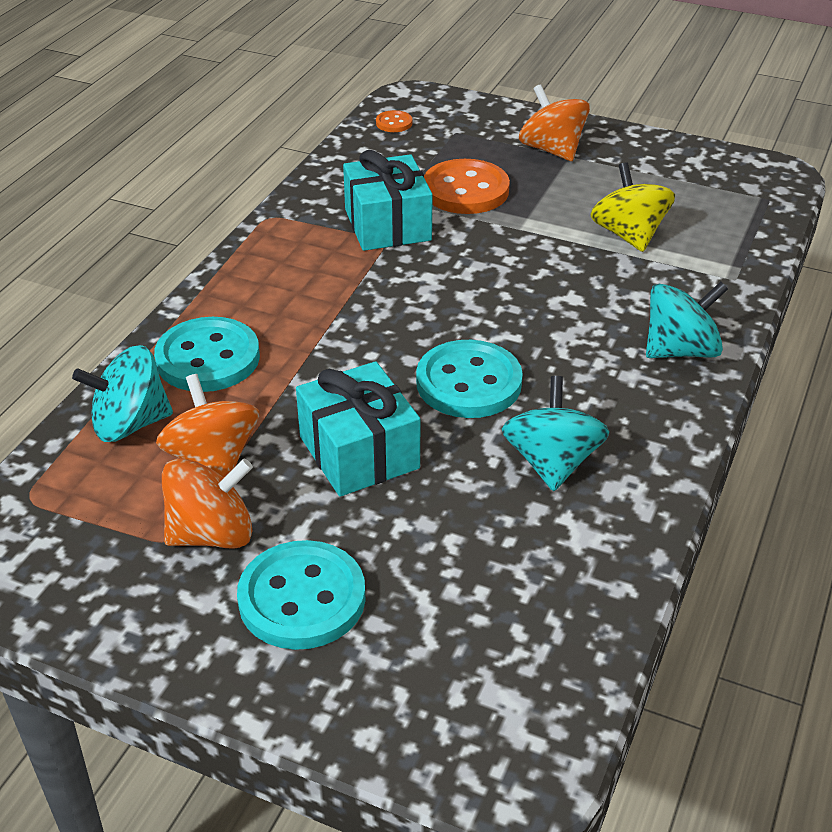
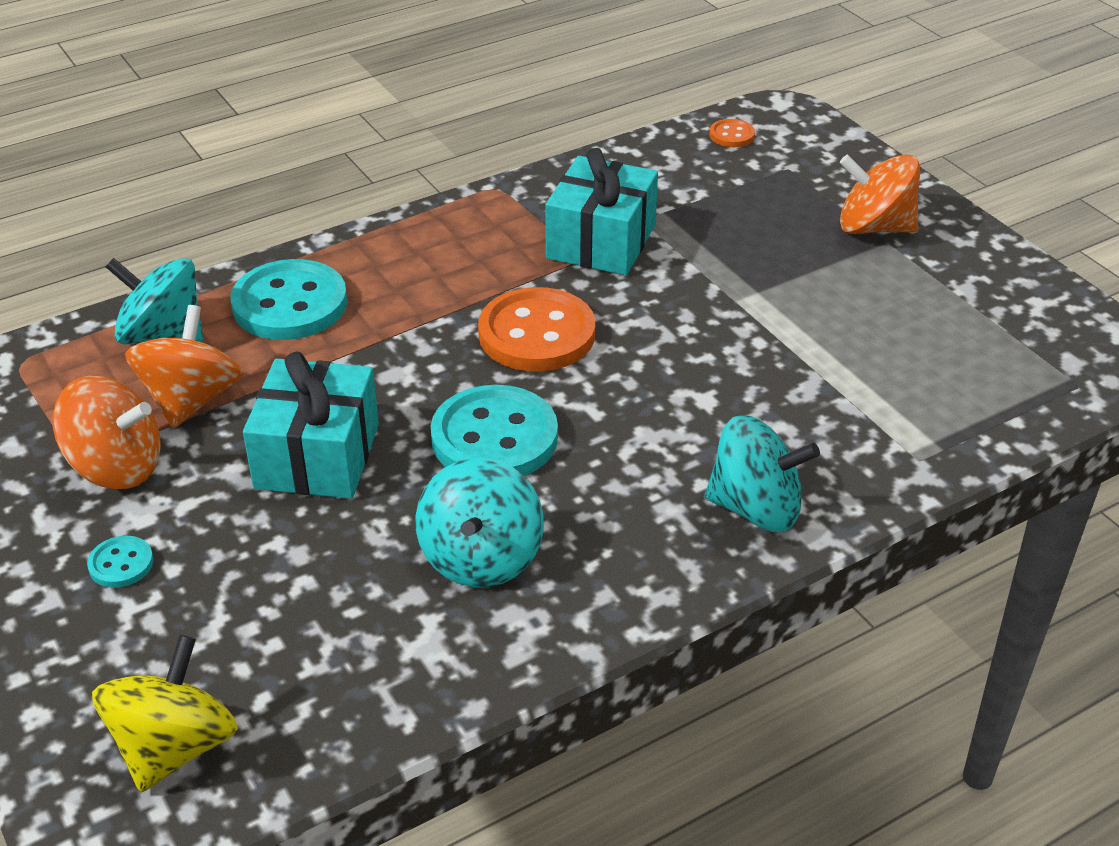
camera: 35 degrees right, 0 degrees up
(302, 598) = (121, 564): turquoise button -> turquoise button, size x0.46
(465, 190) = (724, 236): orange button -> orange button (537, 334)
(552, 150) = (874, 227): orange spinning top -> orange spinning top turned 75 degrees counterclockwise
(552, 463) = (481, 557): turquoise spinning top -> turquoise spinning top turned 150 degrees clockwise
(629, 235) = (850, 357): yellow spinning top -> yellow spinning top (174, 747)

